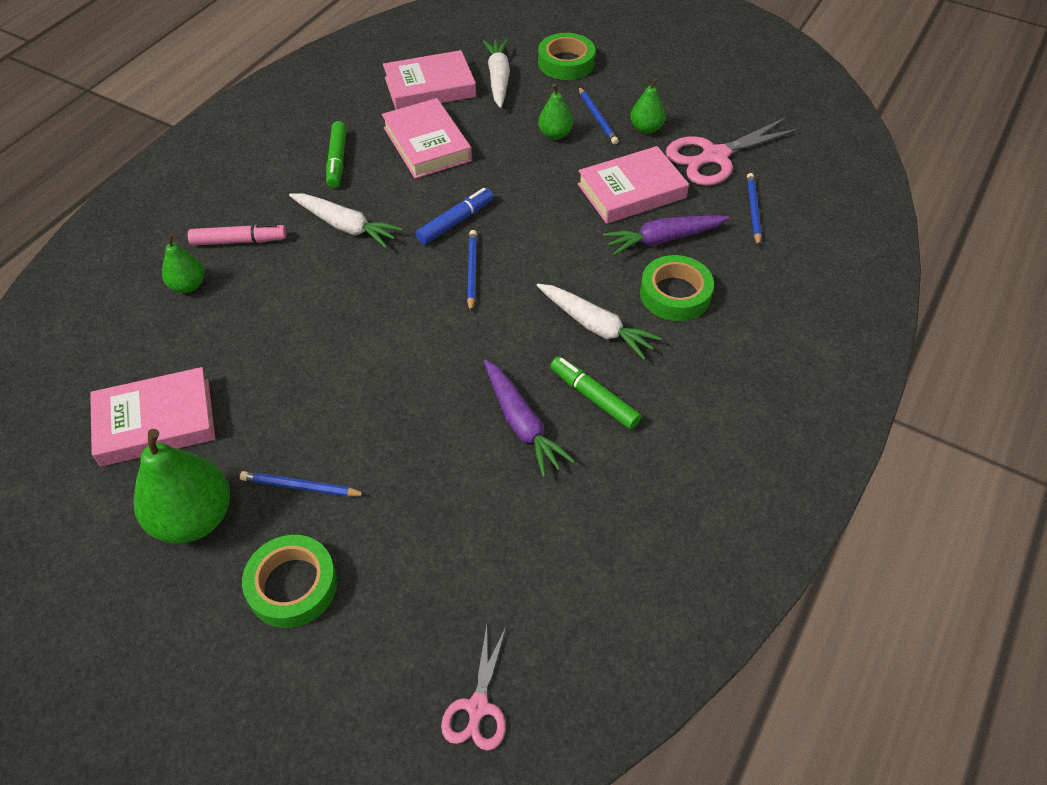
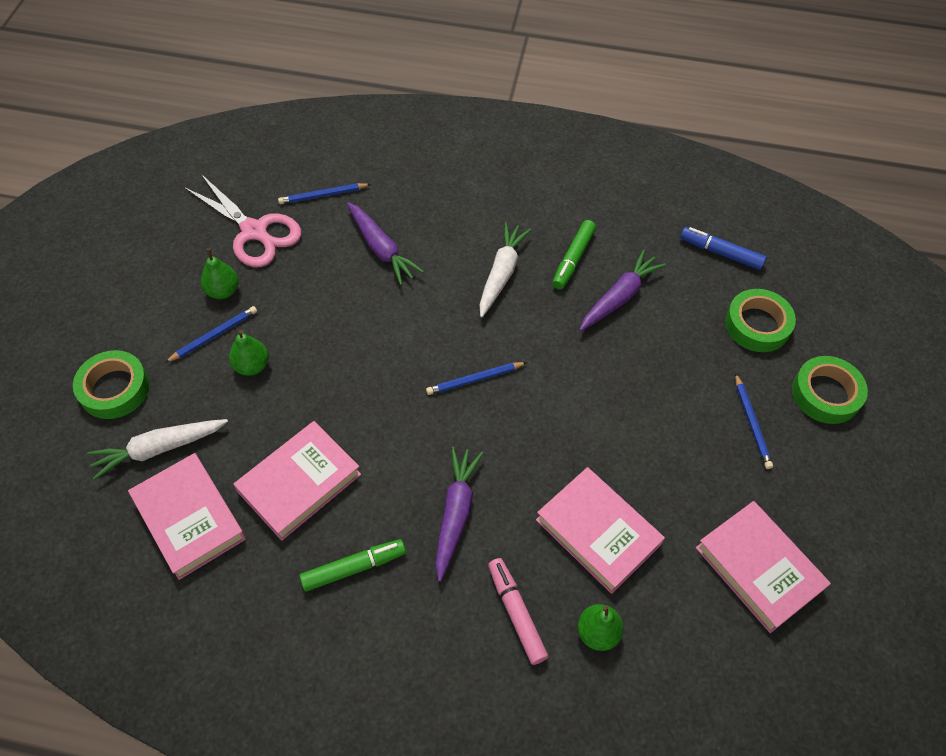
camera: 110 degrees left, 5 degrees up
(194, 518) = (819, 487): green pear -> none
(346, 226) = (455, 513): white carrot -> purple carrot
(456, 222) = (414, 414): blue marker -> blue marker (720, 253)
(477, 707) = (832, 263): pink scissors -> none
(631, 191) = (323, 284): pink book -> pink book (598, 532)
(675, 294) = (444, 230): green tape -> green tape (757, 325)

